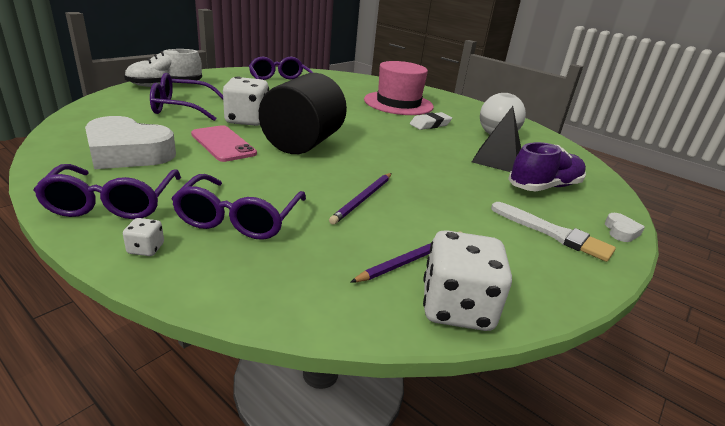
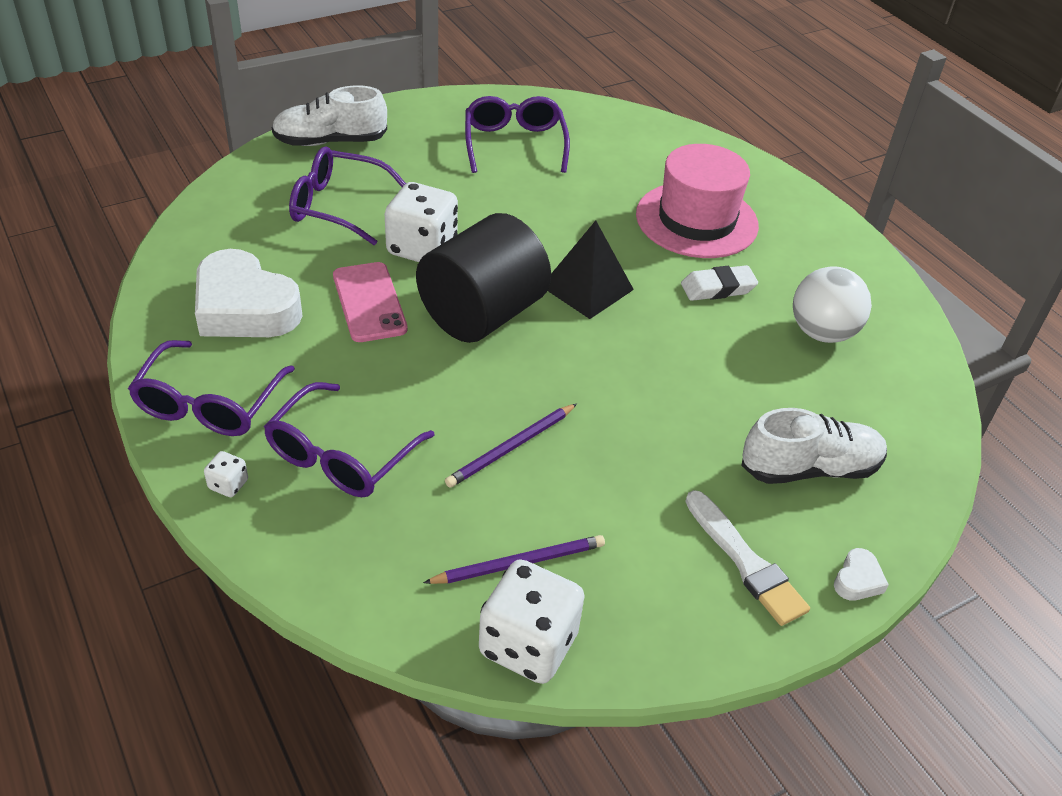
camera: 20 degrees right, 15 degrees up
(497, 160) = (776, 394): black pyramid -> black pyramid (587, 287)
(544, 186) = (810, 468): purple shoe -> white shoe

